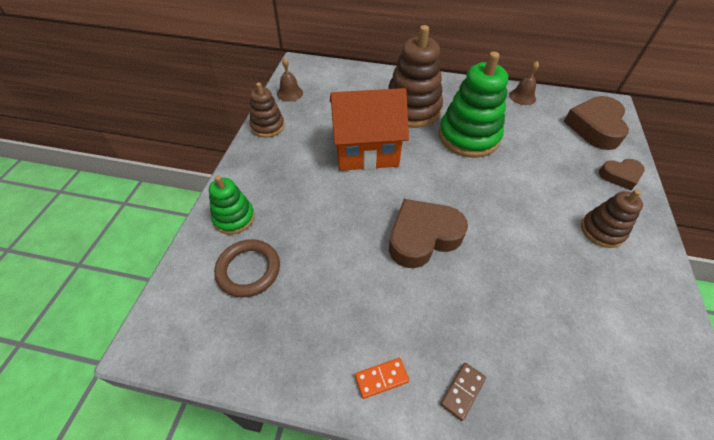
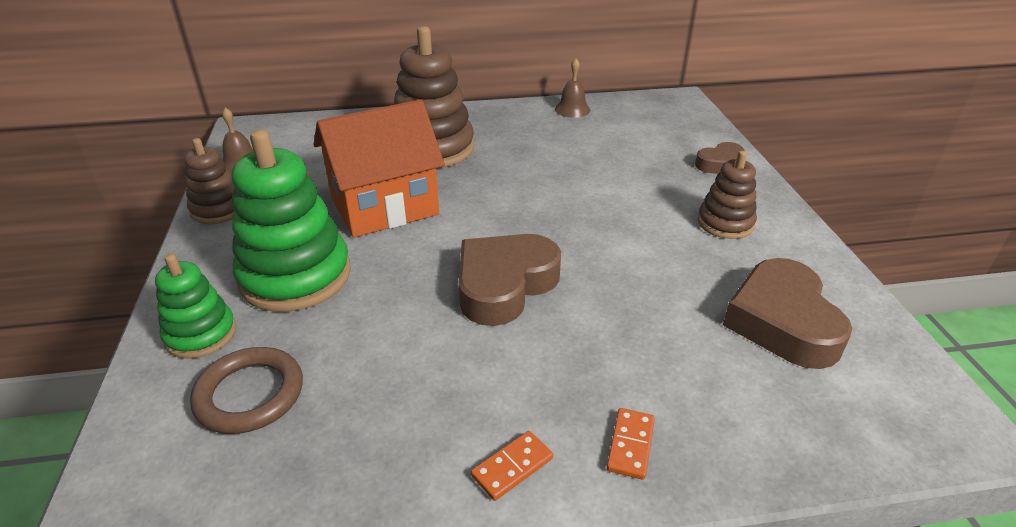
camera: 20 degrees left, 15 degrees down
(462, 391) = (630, 445): brown domino -> orange domino
(468, 137) = (521, 163): green stacking toy -> green stacking toy (295, 276)
(595, 127) = (671, 123): brown heart -> brown heart (782, 322)

